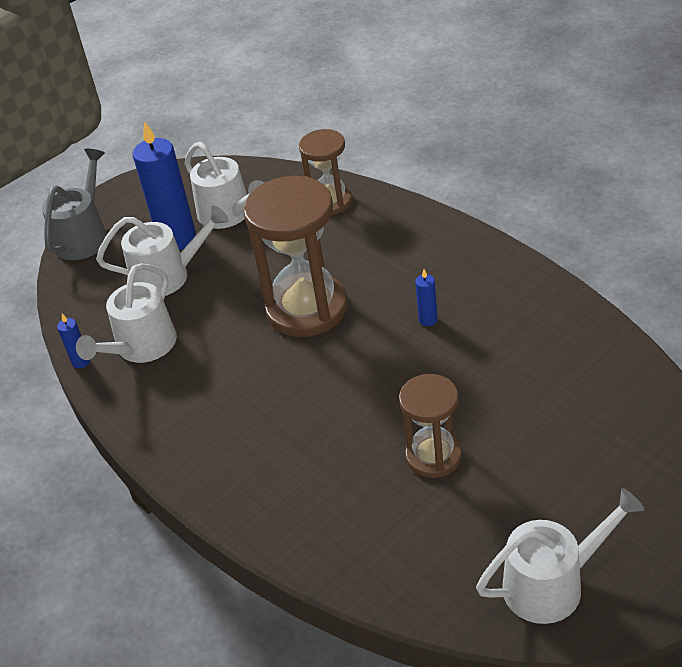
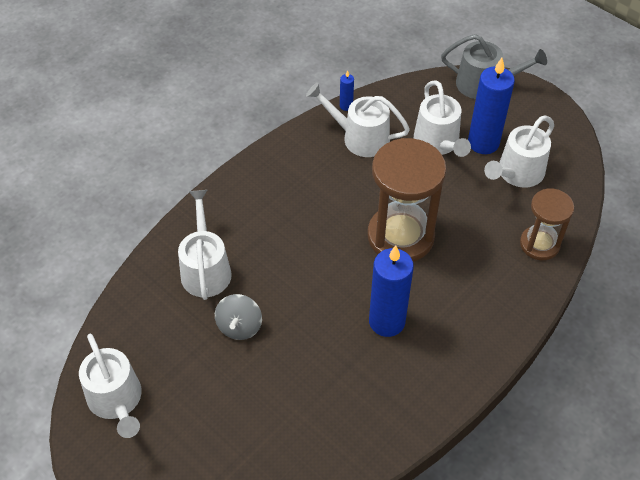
camera: 80 degrees right, 10 degrees up
(339, 499) = (205, 269): none -> white watering can
(428, 320) = (387, 321): blue candle -> blue candle, size x2.29
(433, 456) = (239, 326): brown hourglass -> grey spinning top

